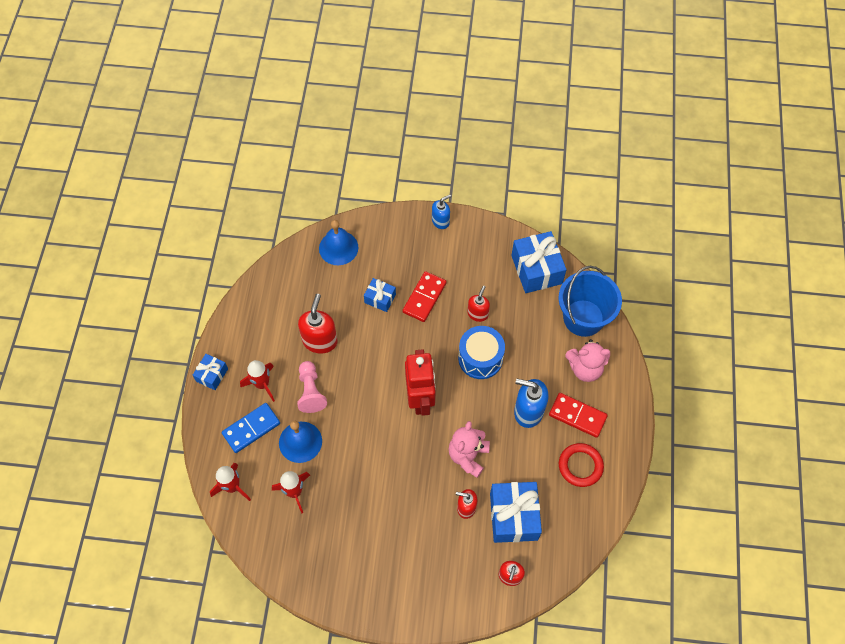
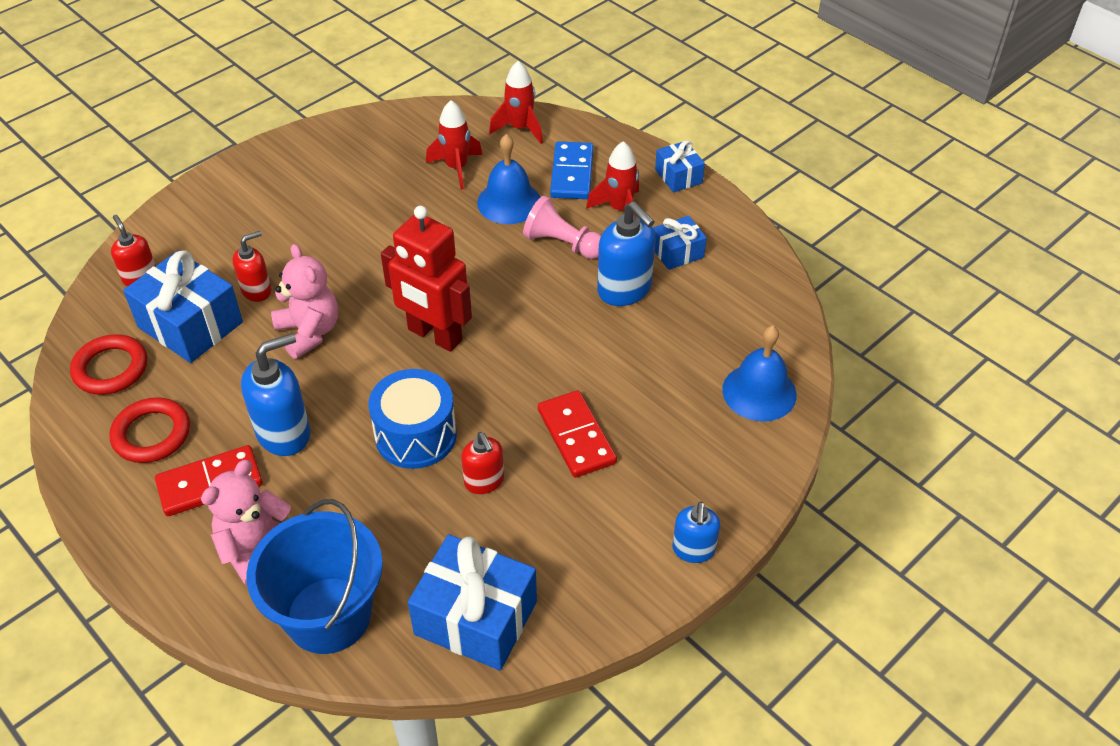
camera: 130 degrees right, 15 degrees down
(320, 341) = (624, 290): red soap dispenser -> blue soap dispenser
(380, 298) = (626, 386): blue gift -> blue gift (677, 252)
(569, 524) = (111, 368): none -> red ring

